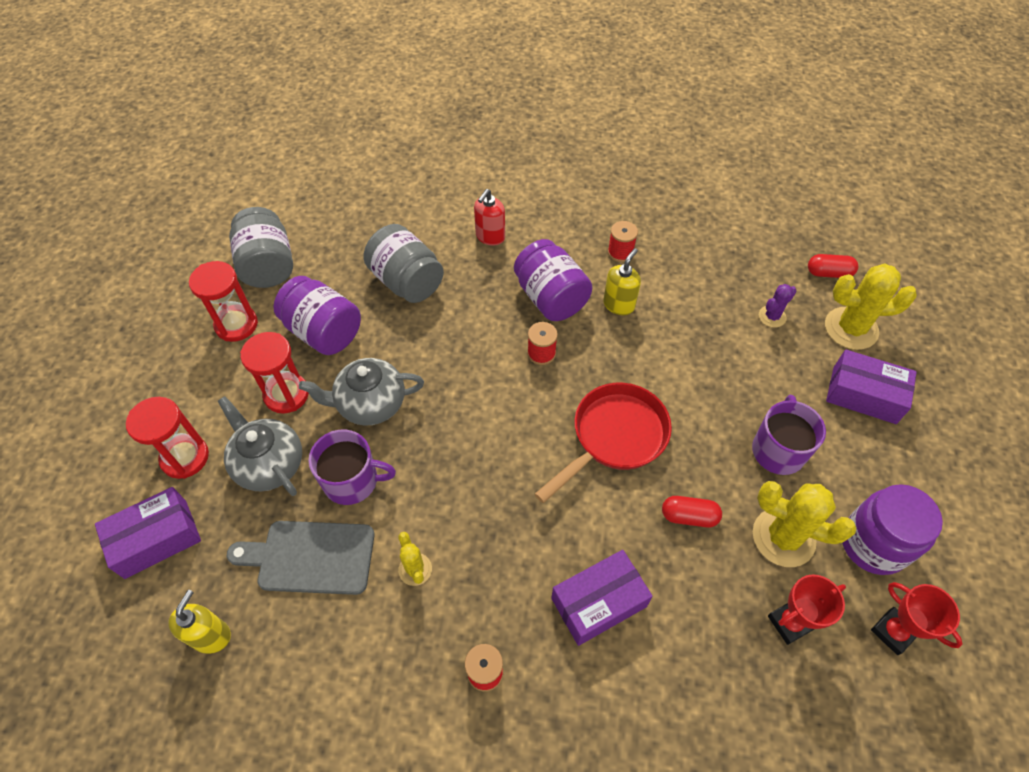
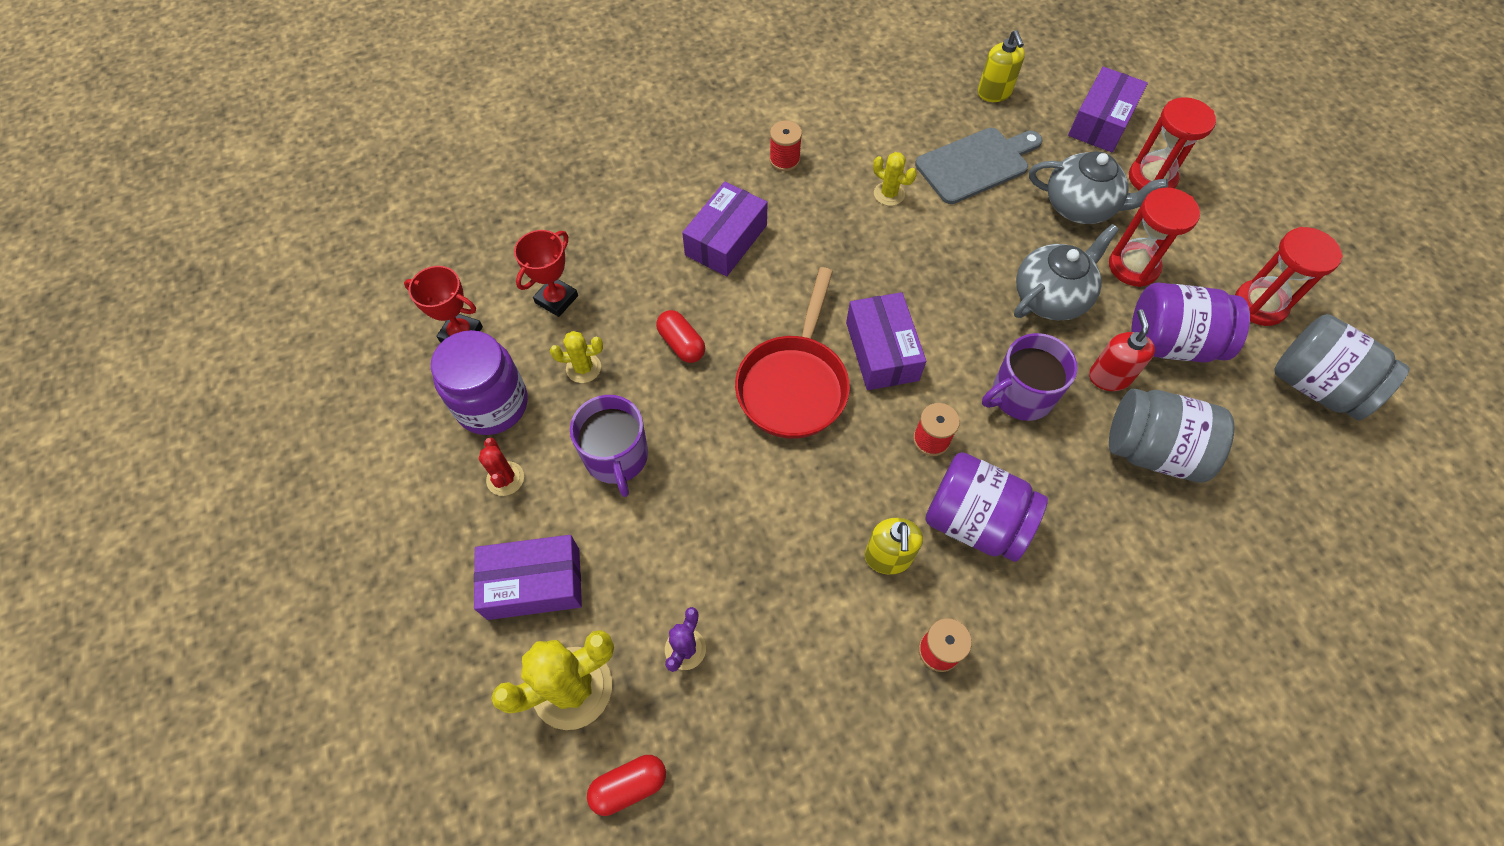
camera: 150 degrees right, 5 degrees up
(352, 480) = (1000, 228): purple mug -> purple mug (1020, 395)
(490, 236) = (1121, 577): red soap dispenser -> red soap dispenser (1109, 377)
(531, 428) = (881, 351): none -> purple box
(689, 516) = (681, 344): red capsule -> red capsule turned 75 degrees clockwise
(783, 537) = (583, 368): yellow cactus -> yellow cactus, size x0.53
(872, 475) = (505, 478): none -> red cactus

